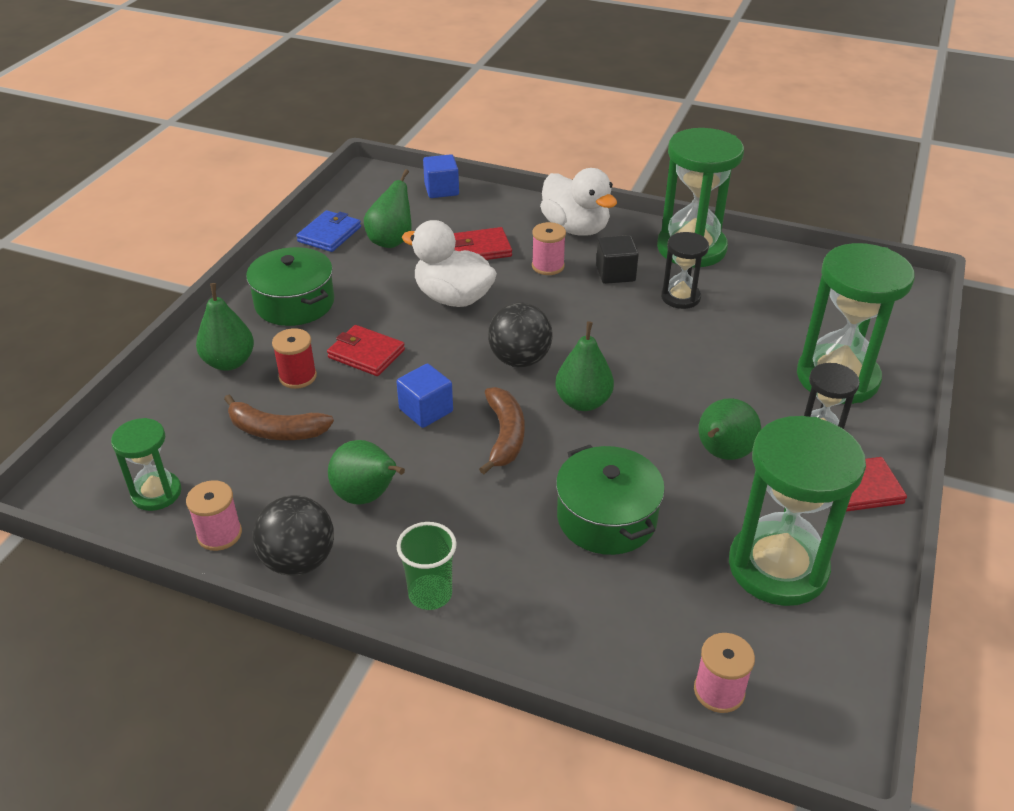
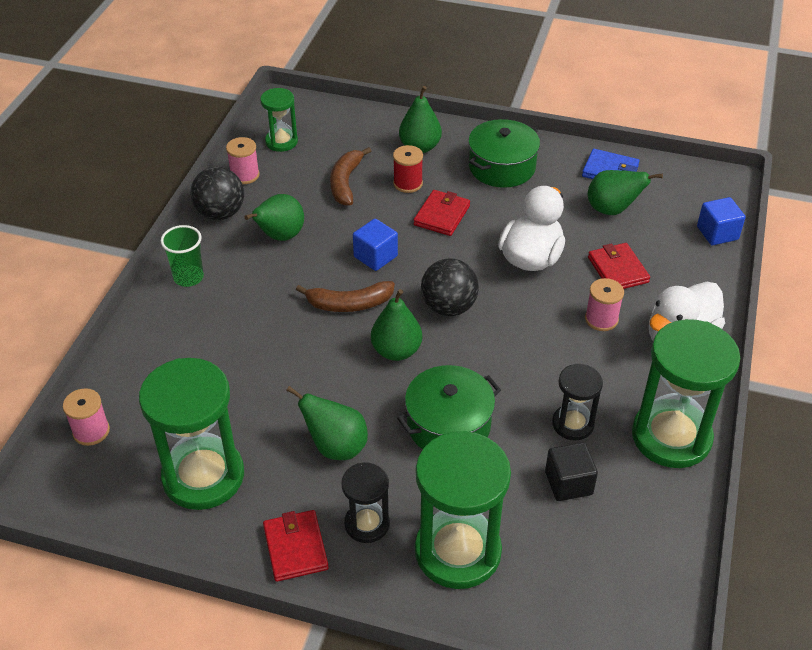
camera: 85 degrees right, 5 degrees up
(607, 517) = (258, 368): green pot -> green pot (448, 425)
(615, 273) = (602, 371): black cube -> black cube (568, 483)

